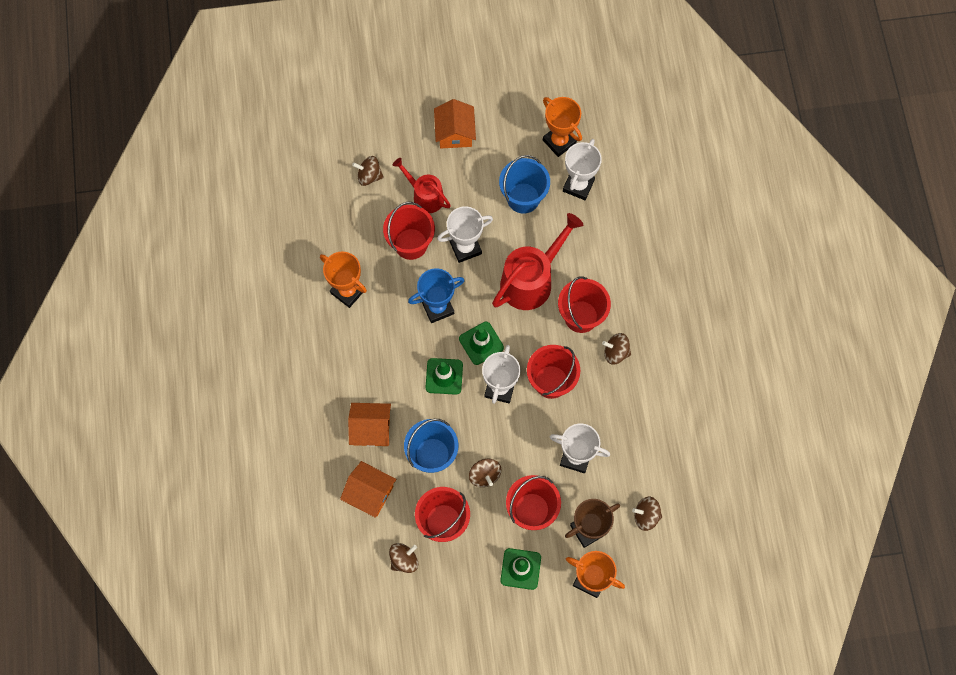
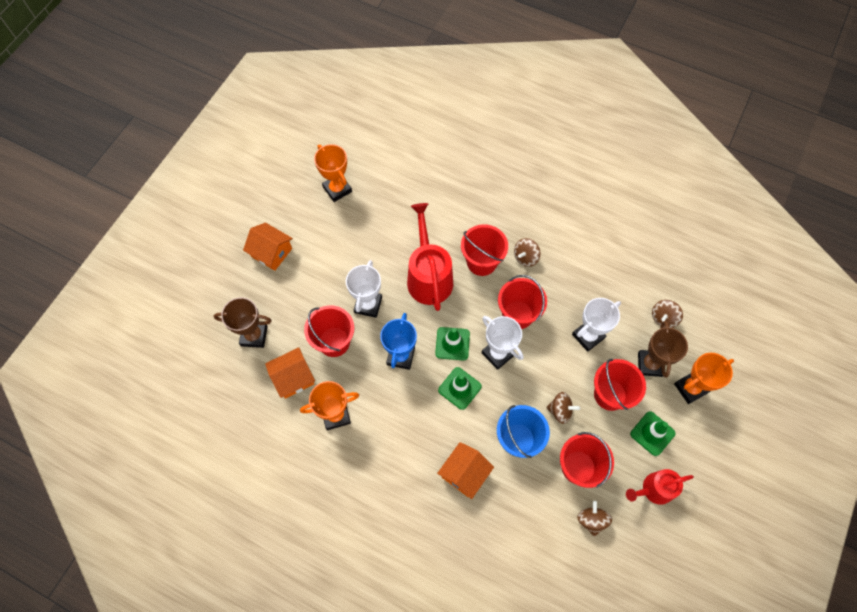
camera: 55 degrees left, 5 degrees down
(369, 176) = (254, 336): brown spinning top -> brown trophy
(370, 493) = (517, 511): orange house -> orange house (293, 378)
(425, 196) = (304, 306): red watering can -> red watering can (654, 489)
(523, 198) = (361, 240): blue bucket -> none
(559, 141) = (337, 189): orange trophy -> orange trophy turned 60 degrees clockwise
(578, 185) = (380, 199): white trophy -> none

